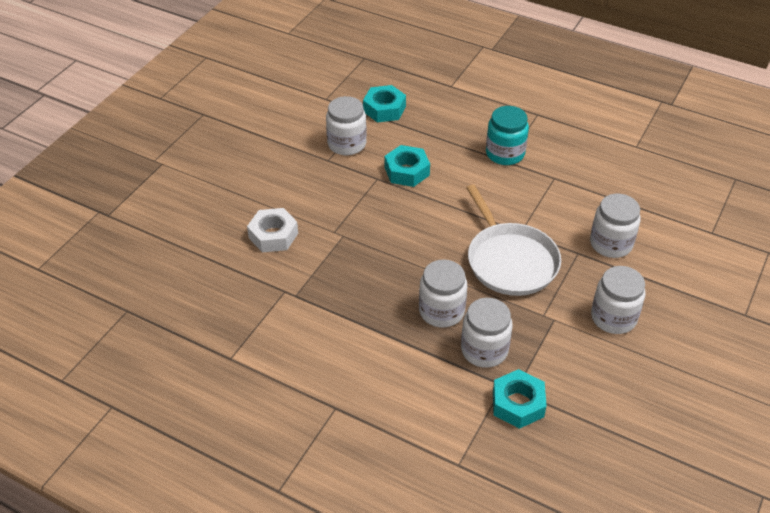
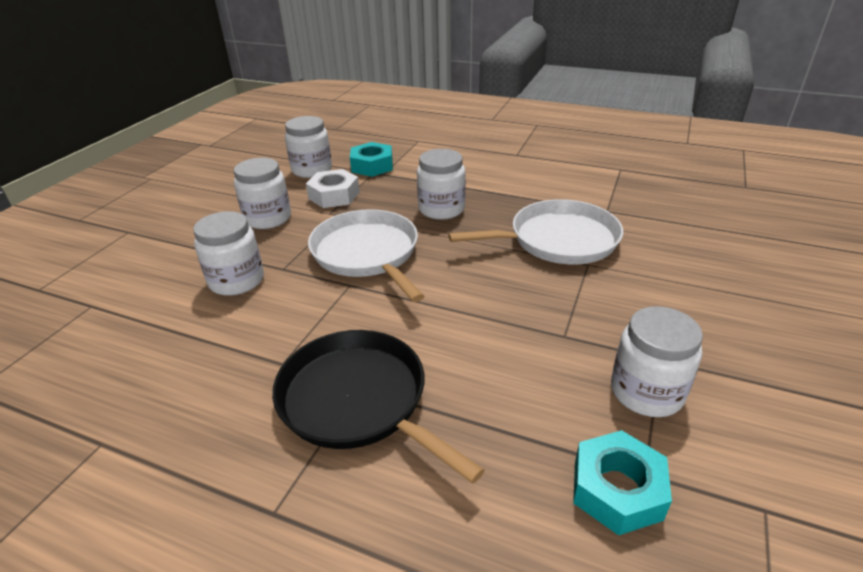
camera: 175 degrees right, 10 degrees down
(273, 235) = (659, 253): white nut -> white nut (334, 195)
(346, 258) = (558, 240): none -> white pan
(407, 171) = (522, 351): turquoise nut -> none
(484, 350) = (399, 189): white jar -> white jar (312, 170)
(505, 153) = (358, 401): turquoise jar -> black pan

